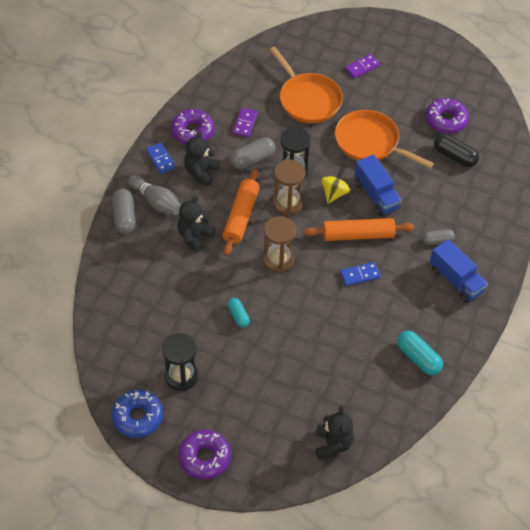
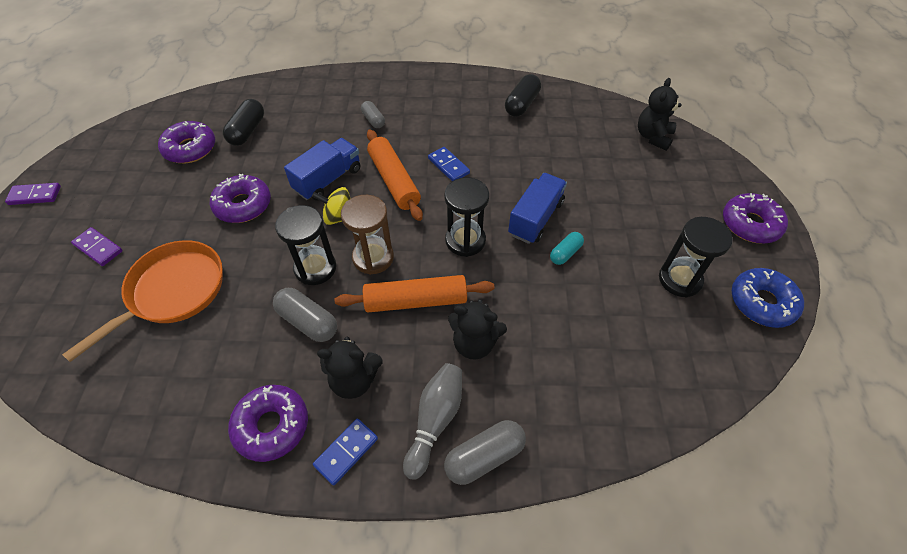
camera: 110 degrees left, 0 degrees up
(245, 123) = (237, 356): purple domino -> purple domino (35, 195)
(278, 260) = (465, 240): brown hourglass -> black hourglass
(332, 444) = (653, 137): black teddy bear -> black teddy bear turned 45 degrees counterclockwise
(370, 143) = (243, 205): orange pan -> purple donut
(418, 358) = (521, 104): turquoise capsule -> black capsule
(456, 280) = (417, 98): blue truck -> blue truck (536, 218)

